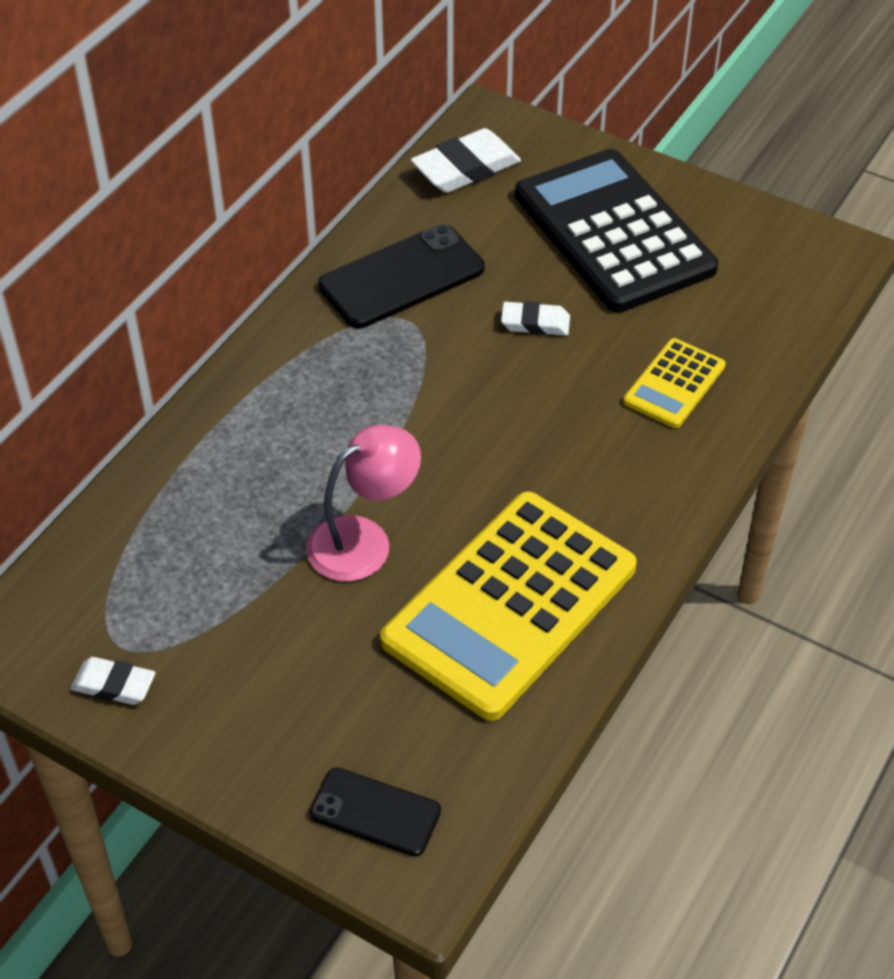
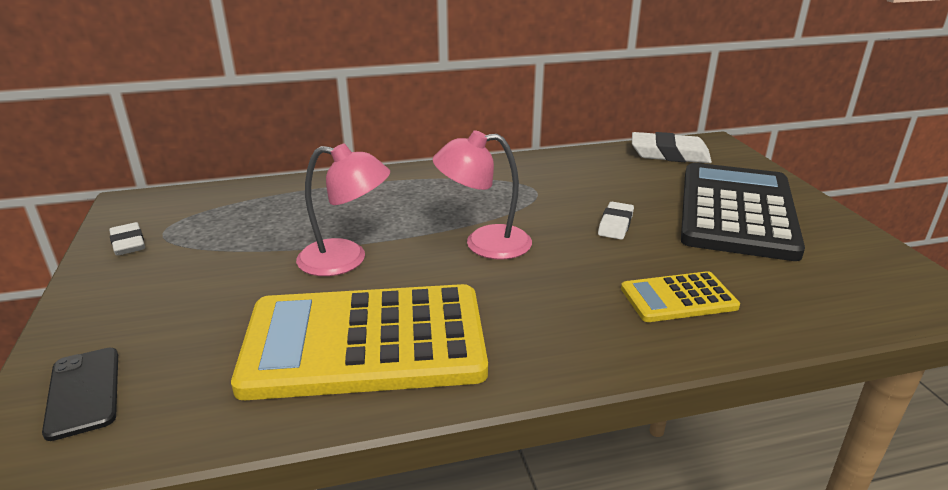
camera: 45 degrees right, 20 degrees down
(401, 277) = (561, 175): black phone -> none
(455, 430) = (484, 243): none -> pink lamp
(535, 323) = (615, 224): white eraser -> white eraser turned 60 degrees clockwise

